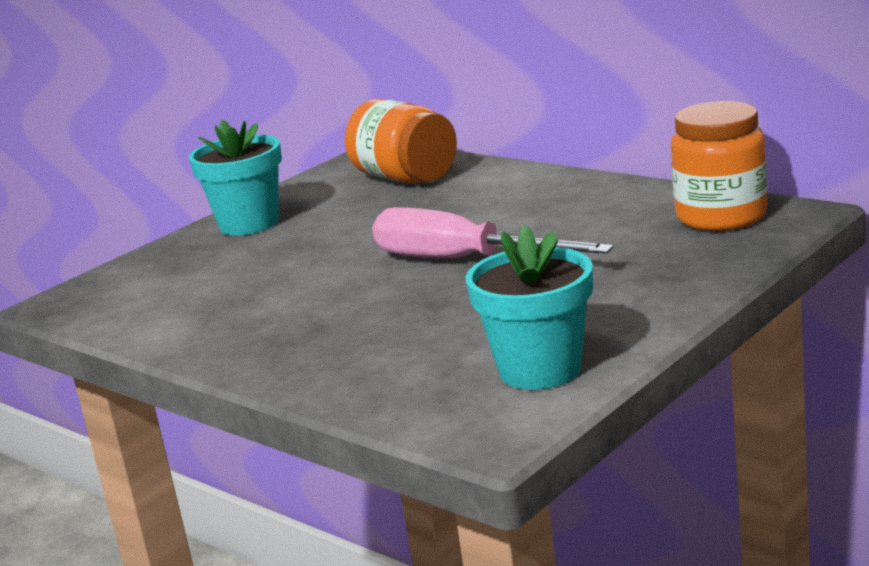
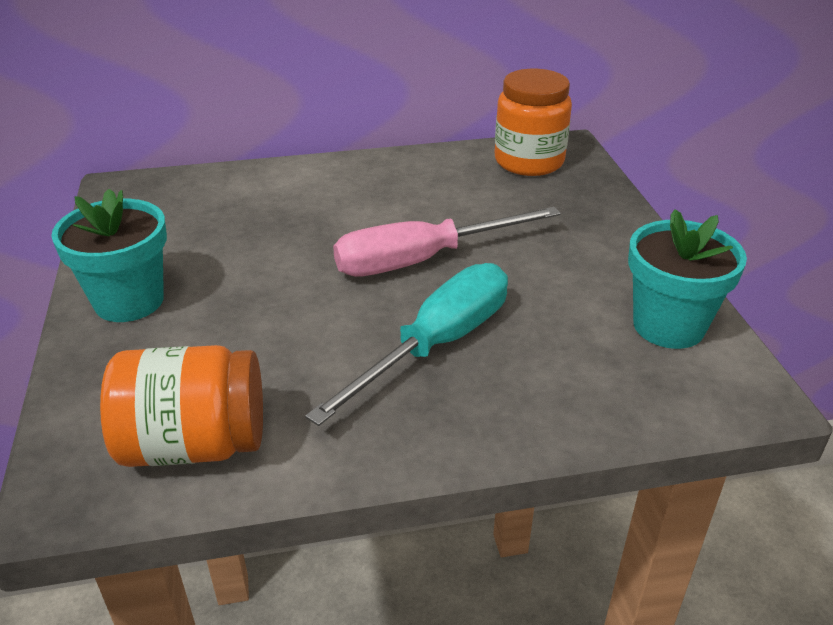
camera: 55 degrees left, 15 degrees up
(356, 313) = (436, 345): none -> turquoise screwdriver
(405, 178) = (207, 202): orange jar -> orange jar (195, 444)

